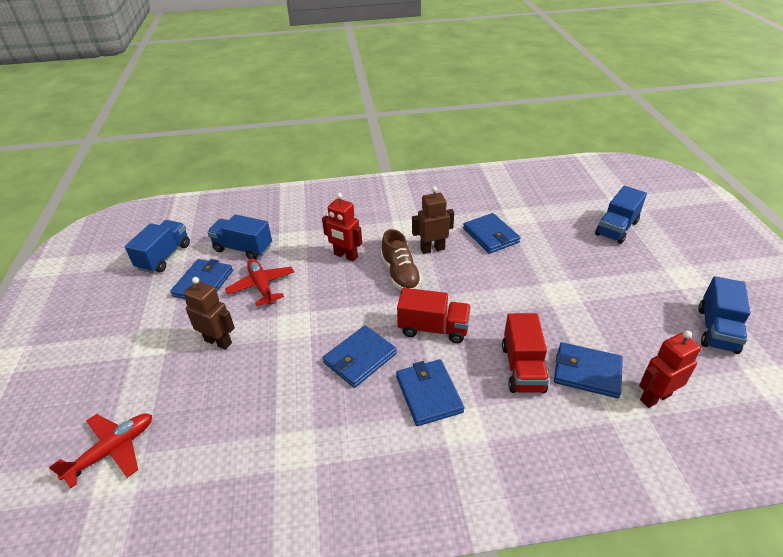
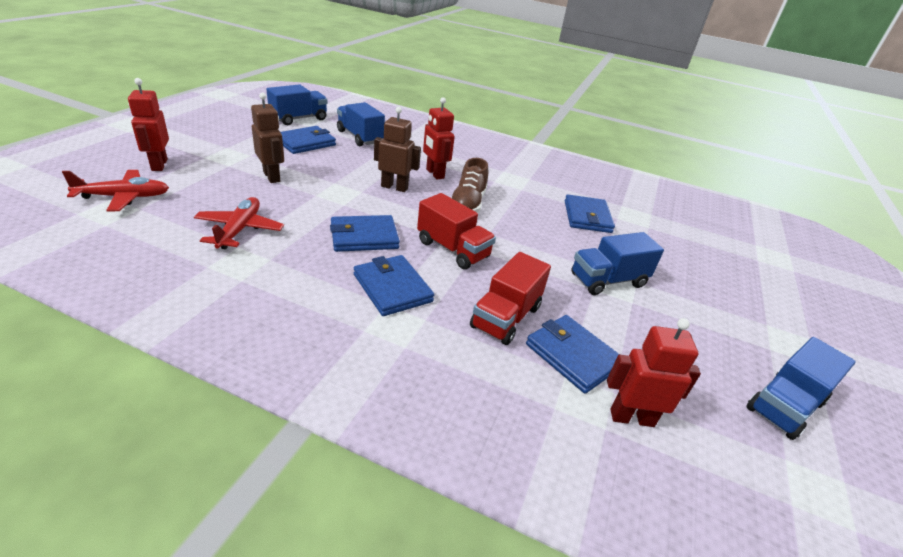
camera: 25 degrees right, 5 degrees down
(98, 393) = (159, 165): none -> red robot
(262, 286) = (345, 162): red plane -> red plane (240, 230)
(428, 394) = (392, 288): blue wallet -> blue wallet turned 45 degrees counterclockwise
(432, 249) = (518, 201): brown robot -> brown robot (394, 187)
(616, 228) = (739, 269): blue truck -> blue truck (608, 280)

